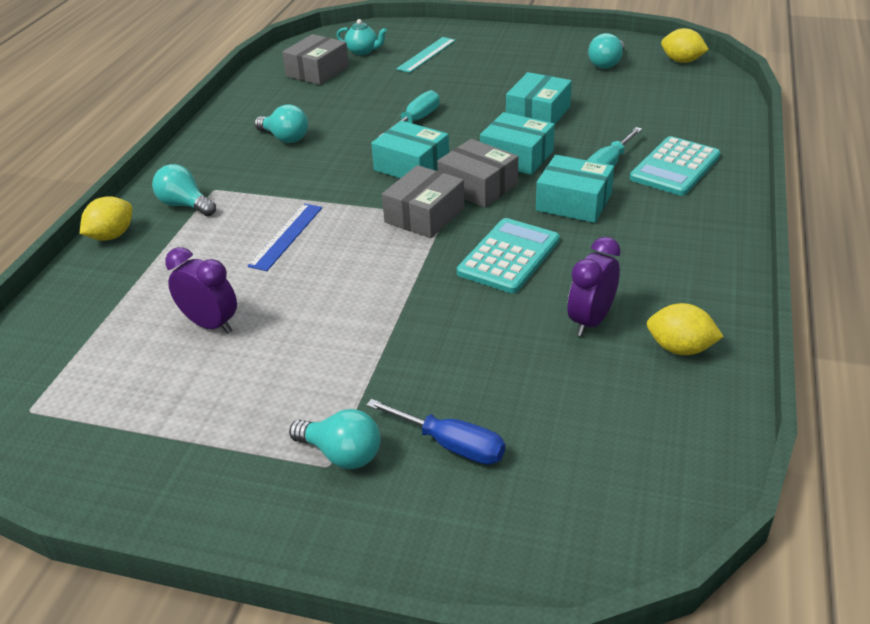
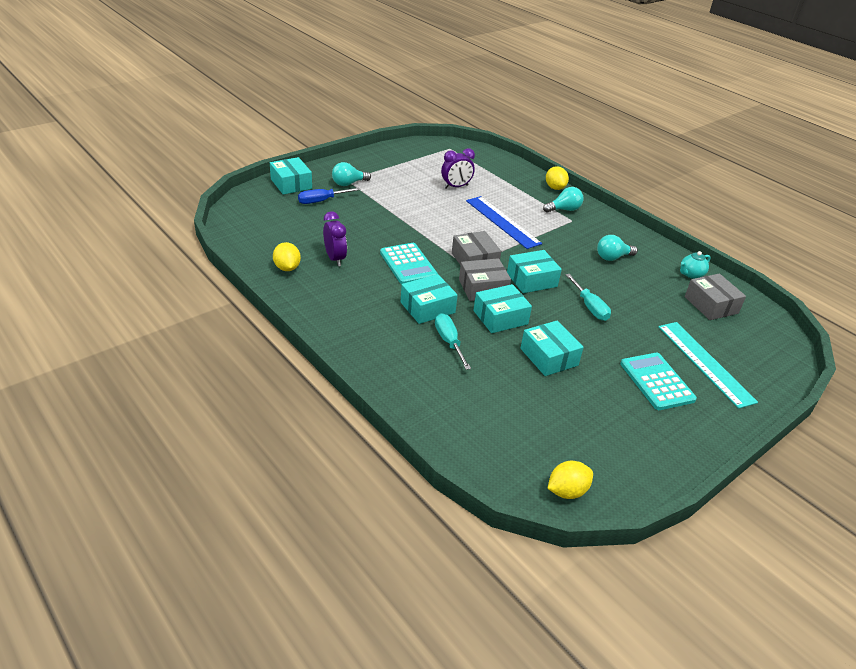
camera: 120 degrees right, 0 degrees up
(286, 236) = (502, 222): blue ruler -> blue ruler, size x1.56
(363, 51) = (736, 338): turquoise teapot -> turquoise teapot (691, 274)
(426, 54) = (705, 363): turquoise ruler -> turquoise ruler, size x1.56
(439, 536) = (291, 184): none -> turquoise box
(606, 64) = (603, 443): turquoise light bulb -> none
(675, 167) = (415, 365): turquoise calculator -> turquoise calculator (657, 381)
(680, 348) = (287, 268): yellow lemon -> yellow lemon turned 75 degrees counterclockwise

